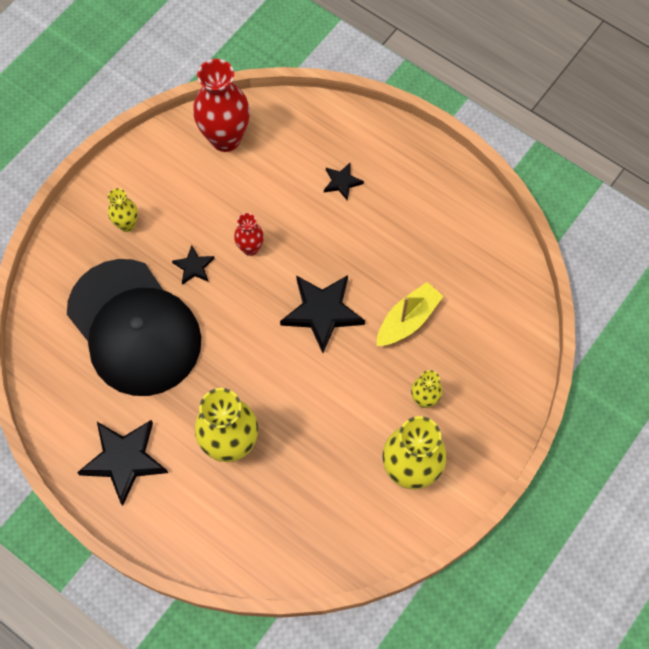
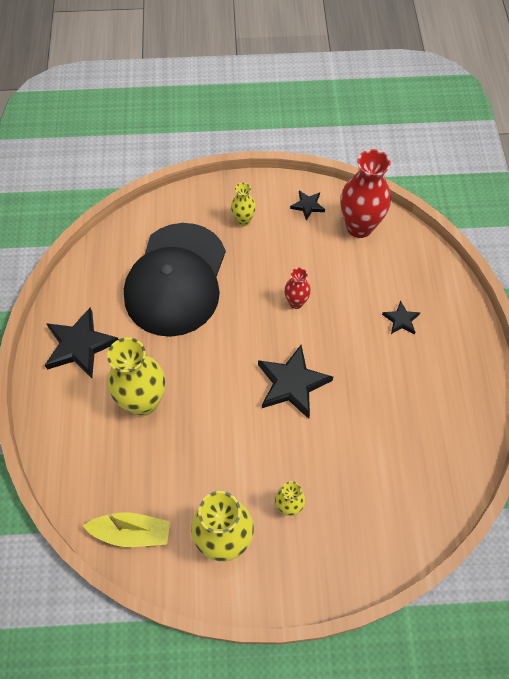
camera: 50 degrees right, 5 degrees down
(194, 267) = (250, 280): black star -> black star (308, 206)
(407, 320) = (340, 445): yellow boat -> yellow boat (131, 532)

